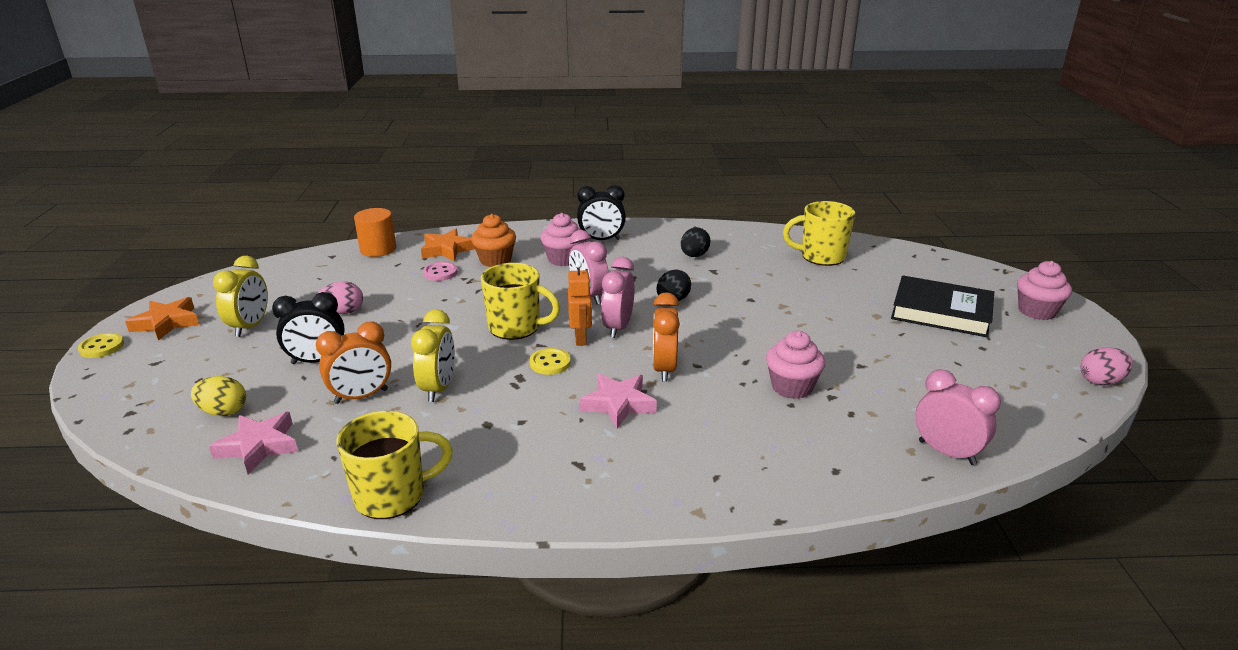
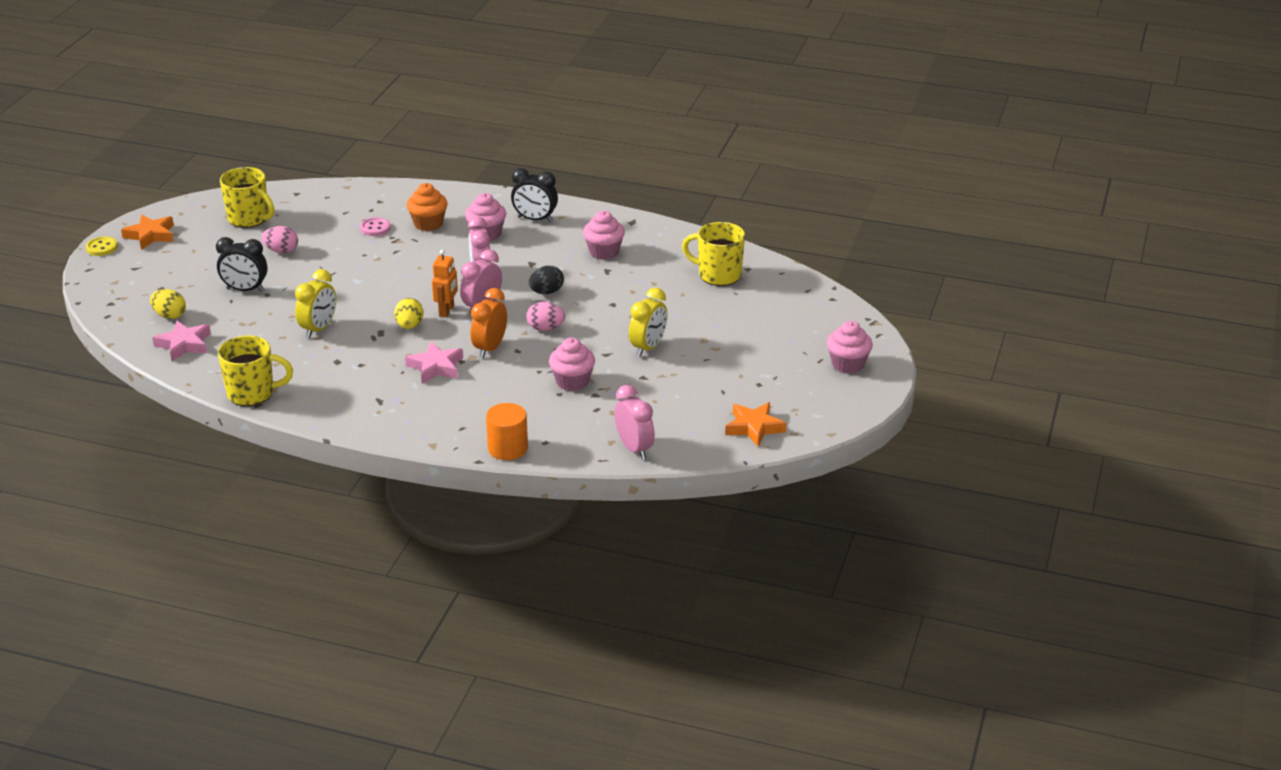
camera: 20 degrees right, 5 degrees up
(250, 326) = (208, 250): yellow clock -> yellow clock (648, 347)
(361, 396) = (263, 323): orange clock -> none
(378, 249) = (337, 193): orange cylinder -> orange cylinder (507, 448)
(447, 250) = (394, 205): orange star -> orange star (754, 427)
(516, 328) = (404, 291): yellow mug -> yellow mug (249, 219)
(550, 363) = (409, 326): yellow button -> yellow egg
(694, 256) = (604, 252): black egg -> pink cupcake
(941, 312) = (762, 348): black book -> none
(1100, 381) = (818, 429): pink egg -> pink egg (545, 328)

